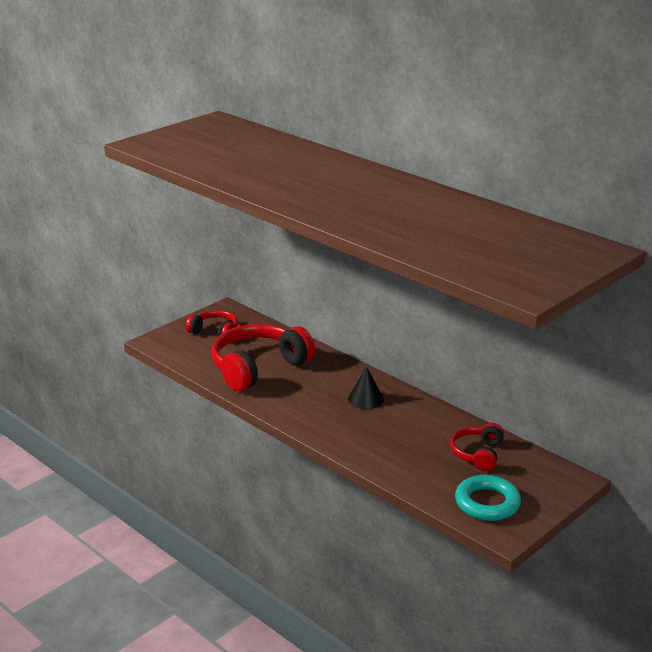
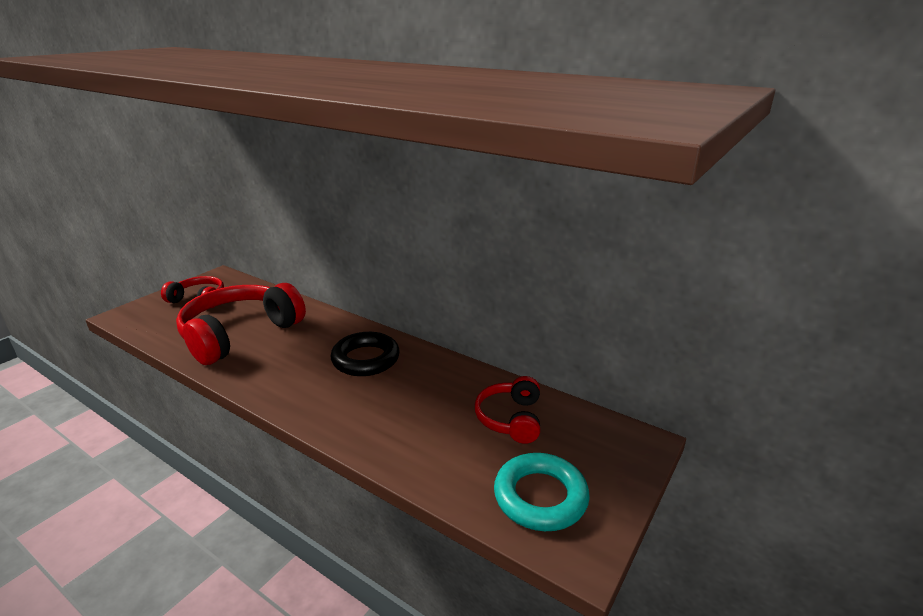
camera: 10 degrees left, 0 degrees up
(365, 399) = (365, 359): black cone -> black ring

